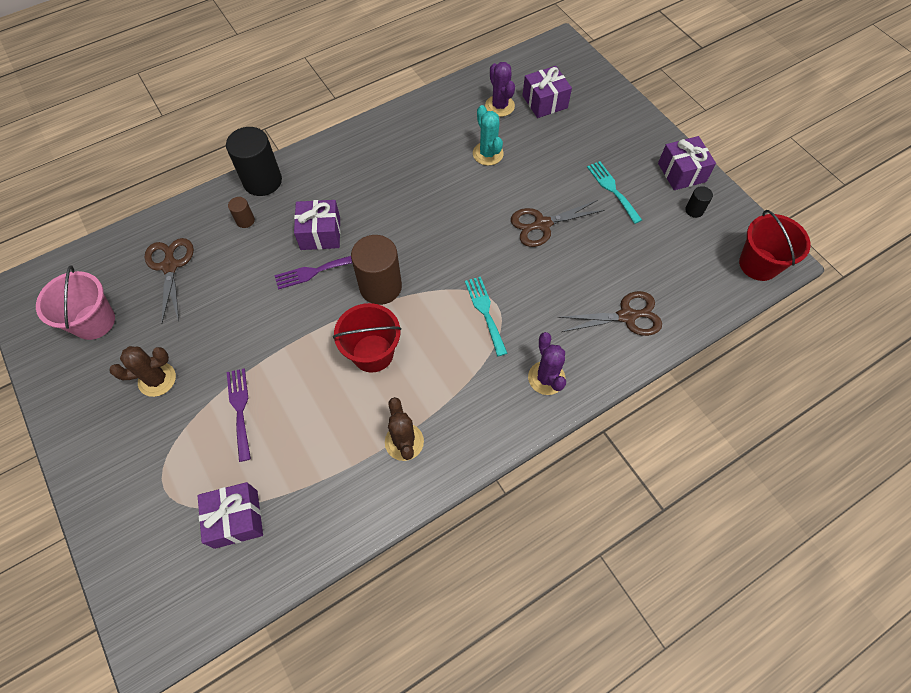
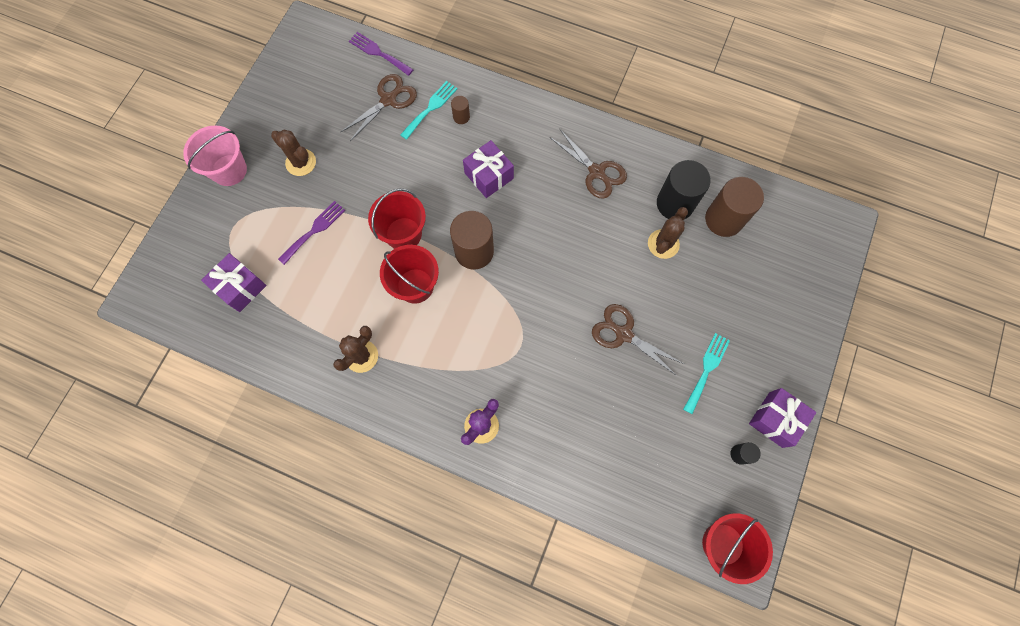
camera: 55 degrees right, 10 degrees up
(94, 321) = (315, 90): pink bucket -> pink bucket (229, 170)
(262, 181) = (504, 101): black cylinder -> black cylinder (675, 203)
(314, 271) = (453, 196): purple fork -> purple fork (378, 53)
(314, 333) = (403, 234): none -> red bucket
(485, 312) = (507, 342): turquoise fork -> turquoise fork (430, 108)
(488, 154) = (663, 244): turquoise cactus -> brown cactus
(499, 106) = (724, 219): purple cactus -> brown cylinder
(544, 102) = (760, 253): purple gift -> none
(626, 316) = (583, 456): brown scissors -> brown scissors (596, 172)

